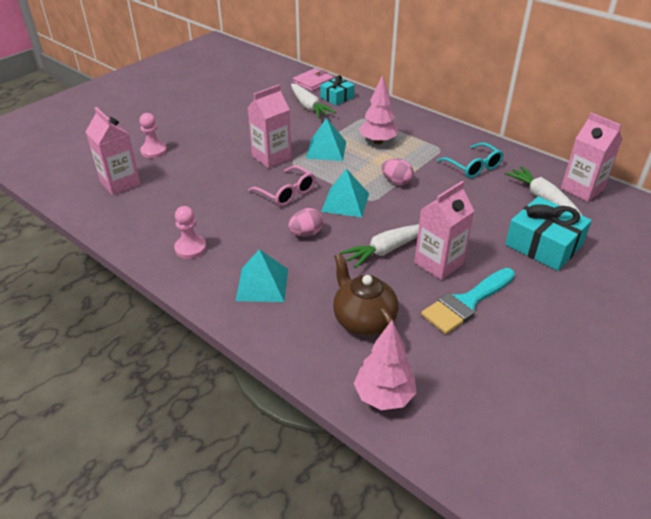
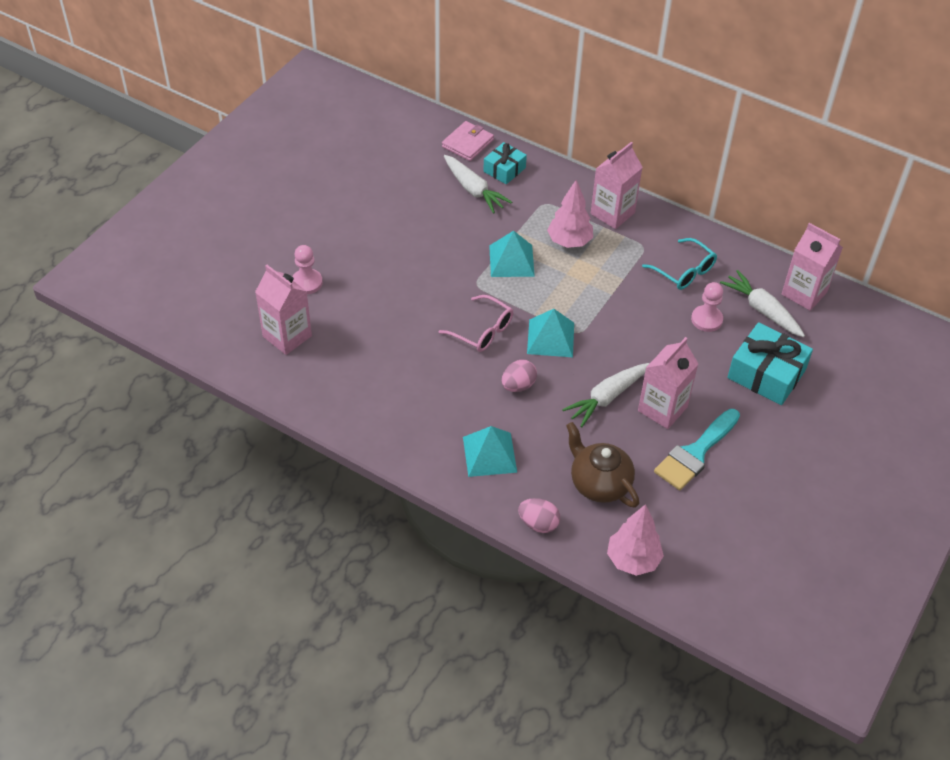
camera: 10 degrees left, 10 degrees up
(190, 248) = (400, 418): pink pawn -> pink pawn (706, 319)
(271, 157) = (450, 279): pink carton -> pink carton (612, 213)
(396, 182) = (601, 302): pink egg -> pink egg (538, 524)

